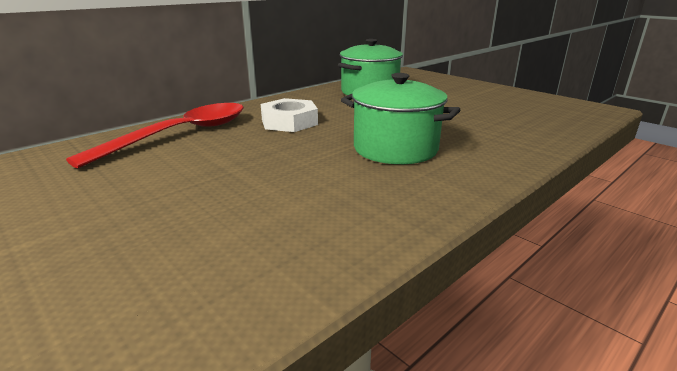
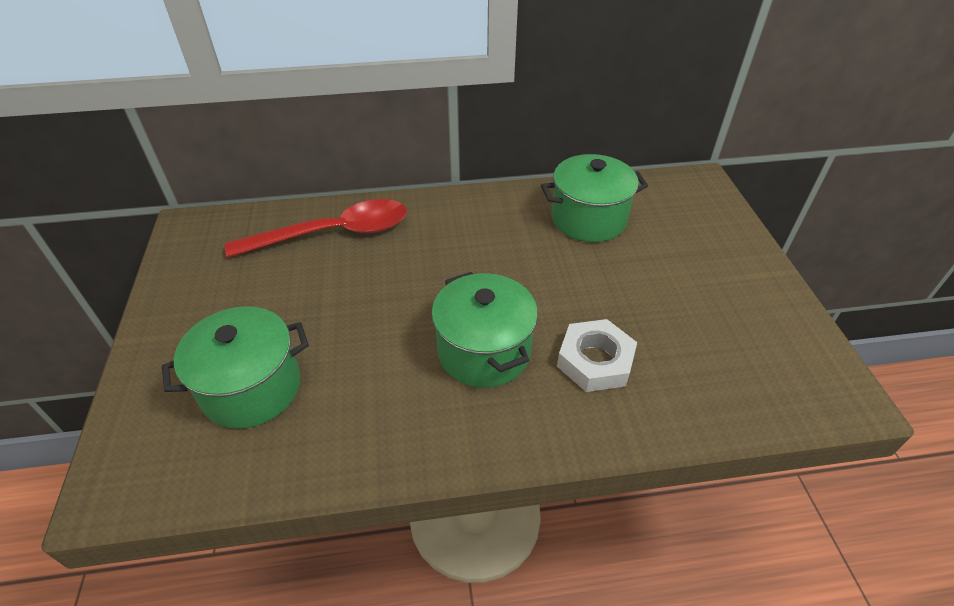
camera: 35 degrees right, 20 degrees up
(216, 229) = (251, 388): none -> green pot
(289, 122) = (439, 251): white nut -> white nut (595, 361)

